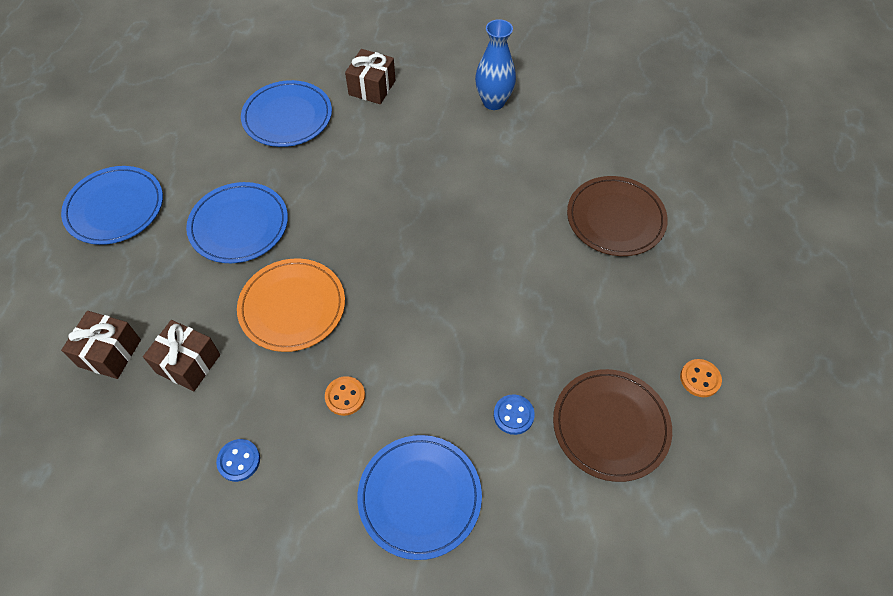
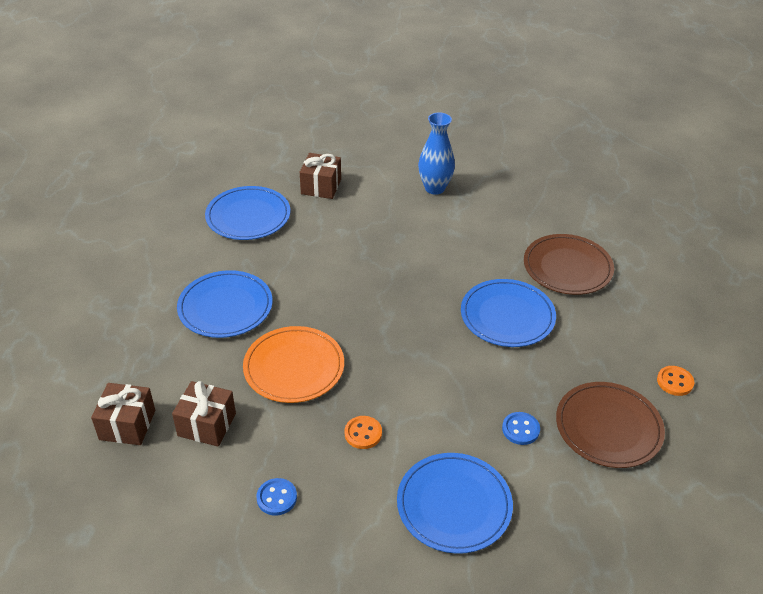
camera: 10 degrees left, 15 degrees down
(115, 208) = (101, 305): blue plate -> blue plate (507, 316)

